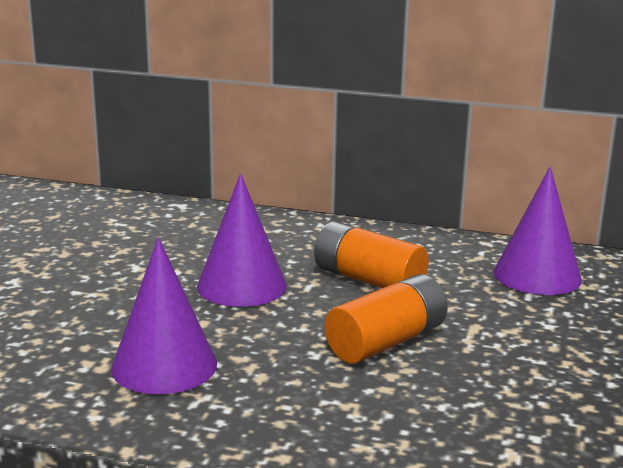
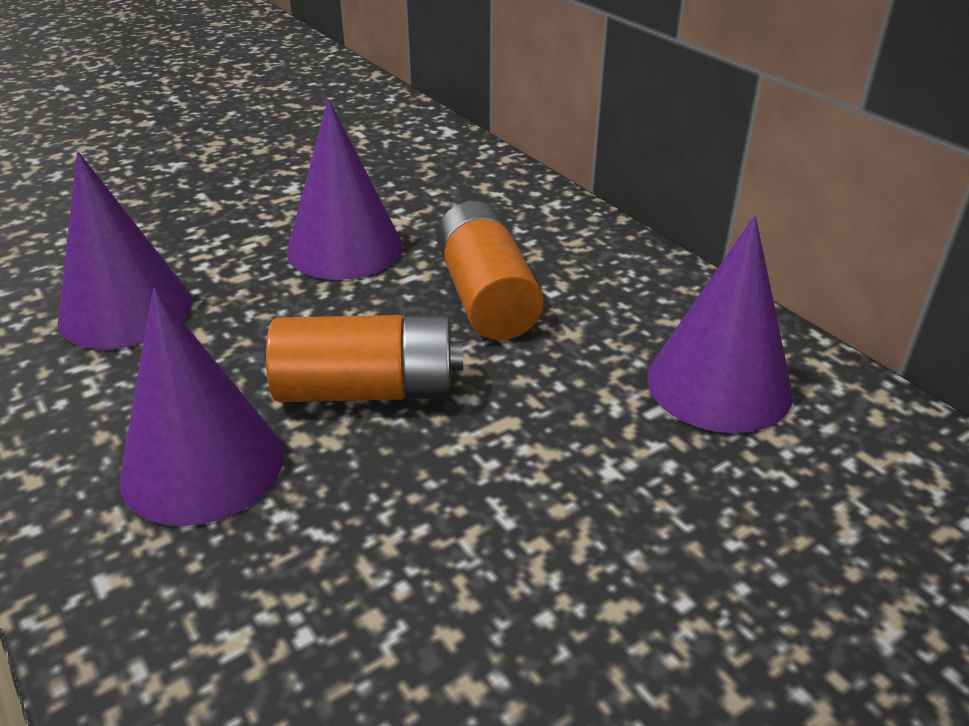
camera: 40 degrees right, 15 degrees up
(365, 407) = (202, 465): none -> purple cone

